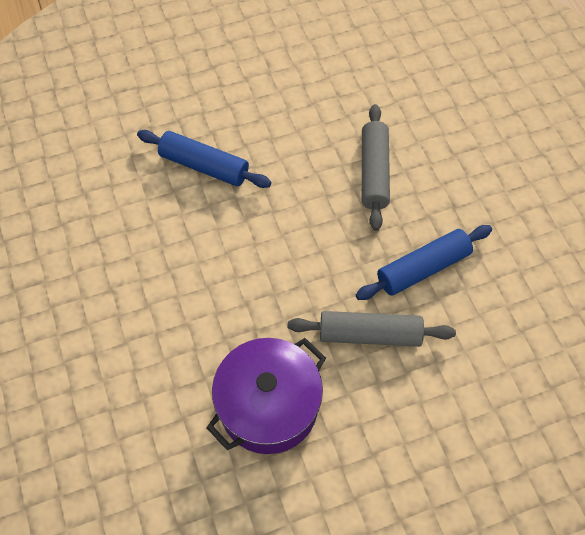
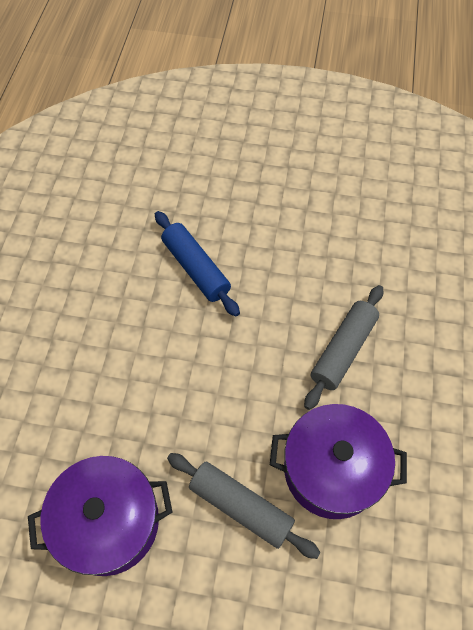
camera: 30 degrees right, 0 degrees up
(423, 268) = (332, 470): blue rolling pin -> purple pot

